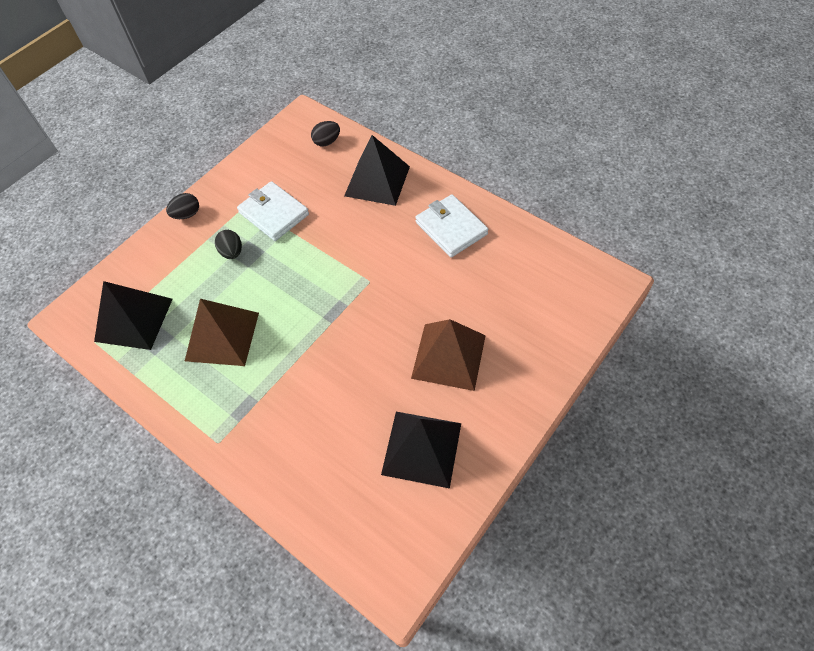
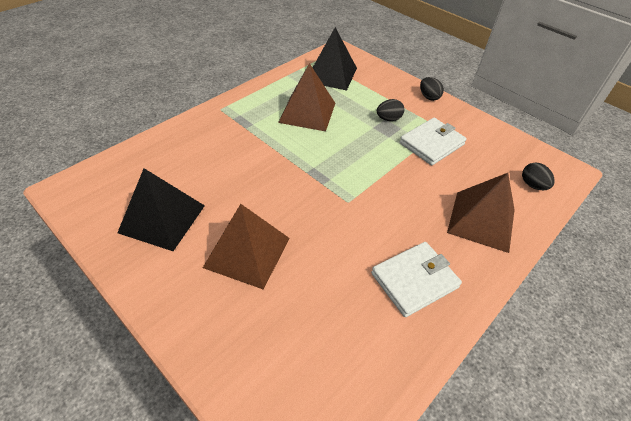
camera: 90 degrees right, 10 degrees down
(377, 181) = (481, 221): black pyramid -> brown pyramid

